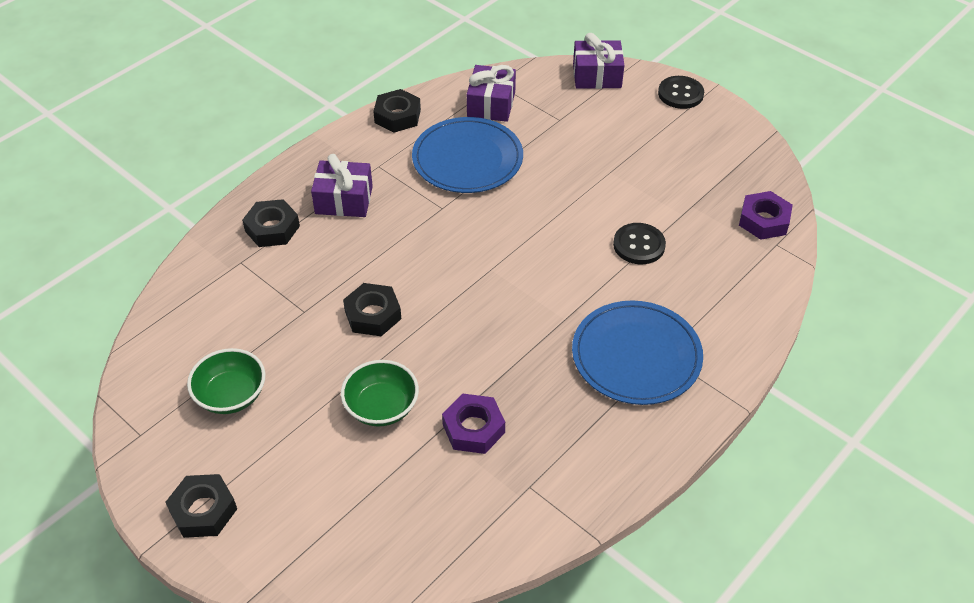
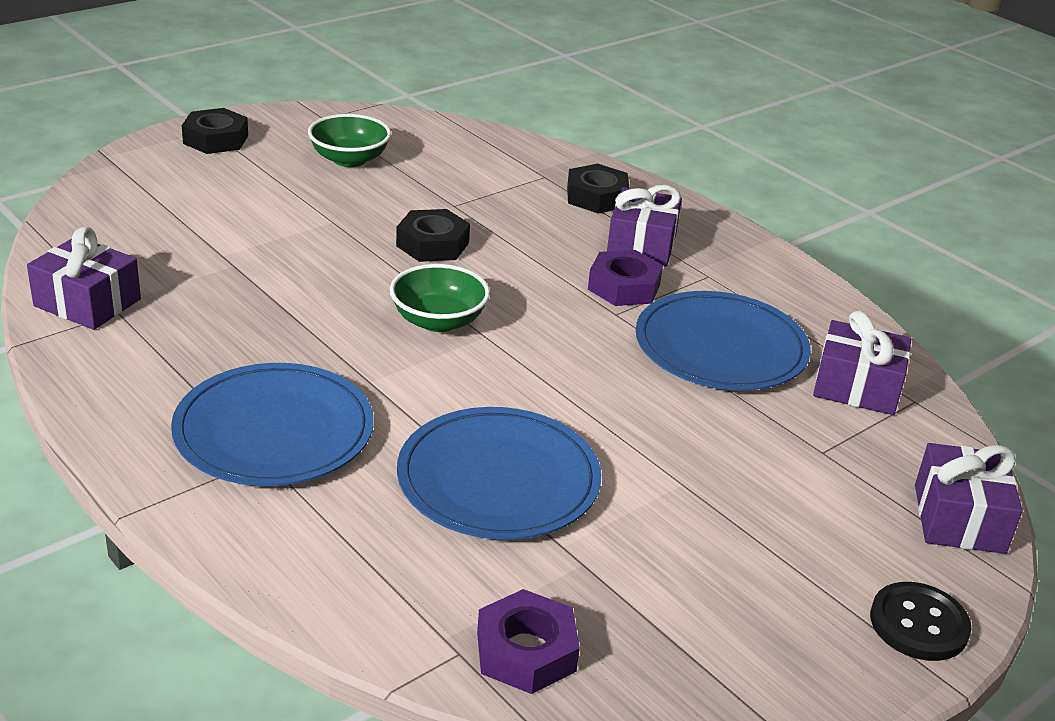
camera: 95 degrees right, 15 degrees down
(381, 407) = (288, 235): green bowl -> green bowl (438, 321)
(397, 116) = (819, 301): black nut -> none
(473, 428) = (224, 287): purple nut -> purple nut (624, 287)
(523, 511) = (87, 303): none -> purple gift
(639, 245) = (498, 479): black button -> blue plate

